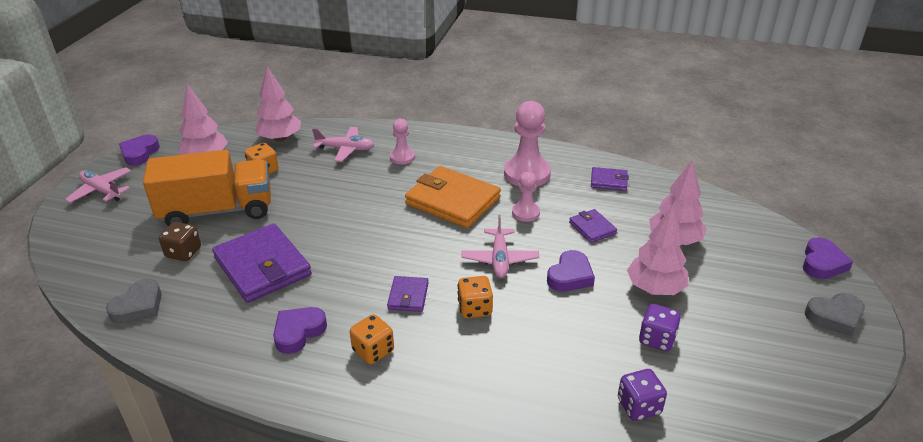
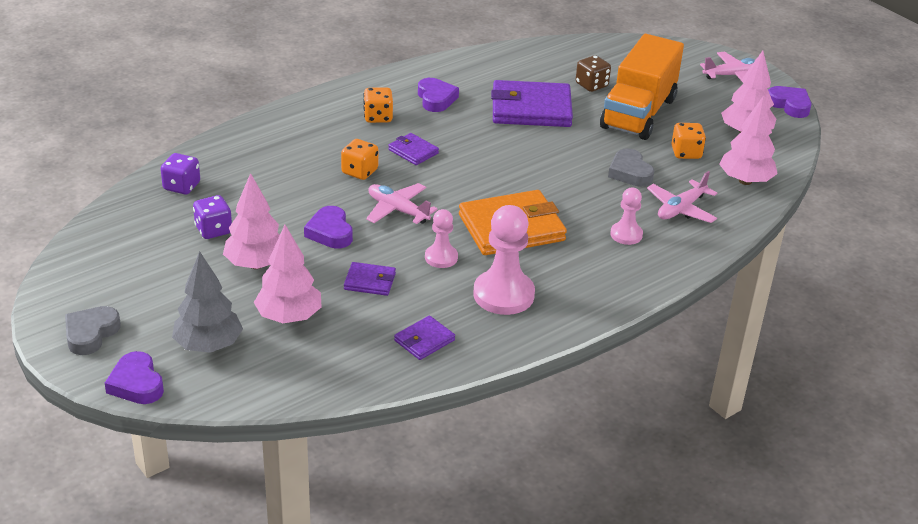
camera: 125 degrees right, 0 degrees up
(138, 306) = (543, 55): grey heart -> grey heart (630, 172)
(749, 256) = (208, 345): none -> grey tree

